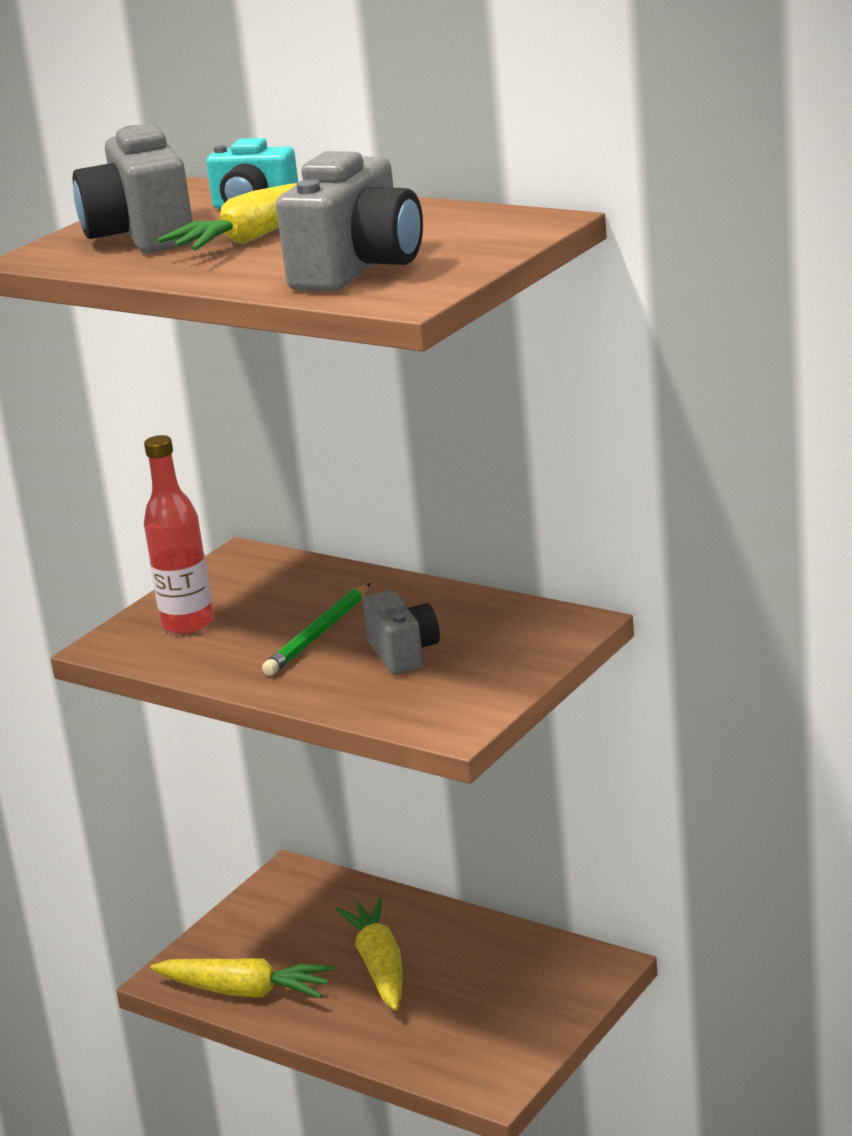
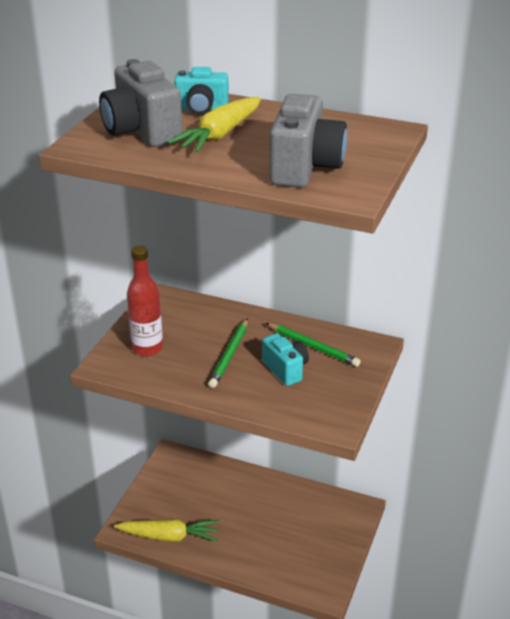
camera: 15 degrees left, 10 degrees up
(379, 966) = (239, 514): yellow carrot -> none
(403, 654) = (285, 370): grey camera -> turquoise camera
(466, 624) = (313, 347): none -> green pencil

